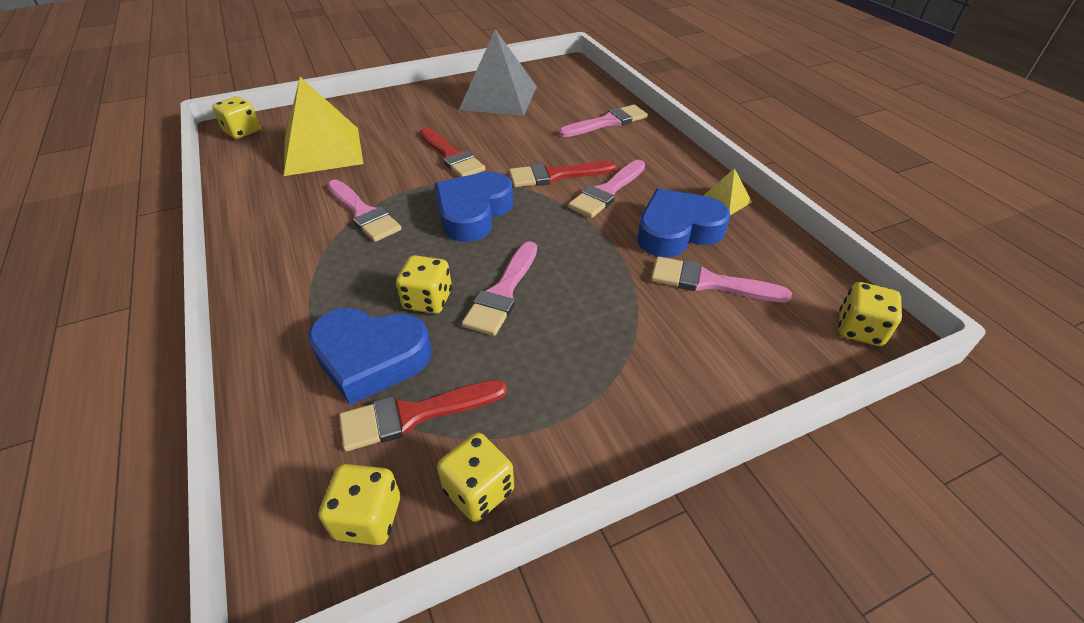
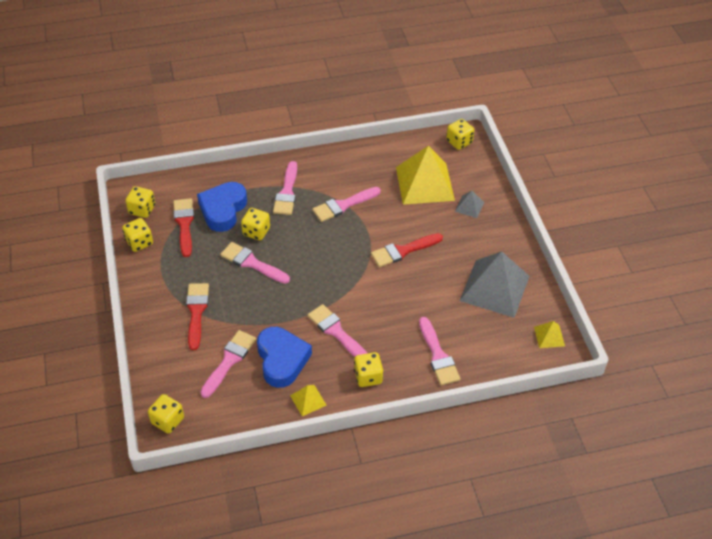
camera: 100 degrees right, 5 degrees up
(328, 278) = (287, 192): none -> pink brush
(369, 118) = (469, 206): none -> grey pyramid
(473, 213) = (330, 257): blue heart -> none
(553, 70) = (549, 336): none -> yellow pyramid
(555, 175) = (364, 306): red brush -> red brush (196, 312)
(662, 162) = (368, 377): none -> yellow dice

